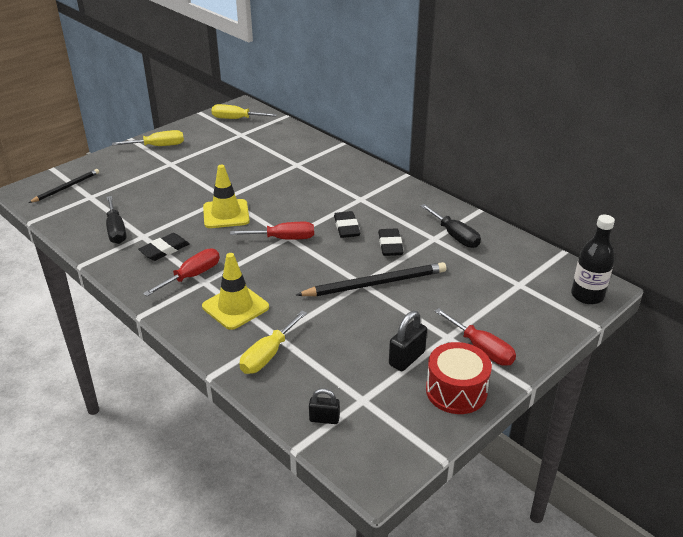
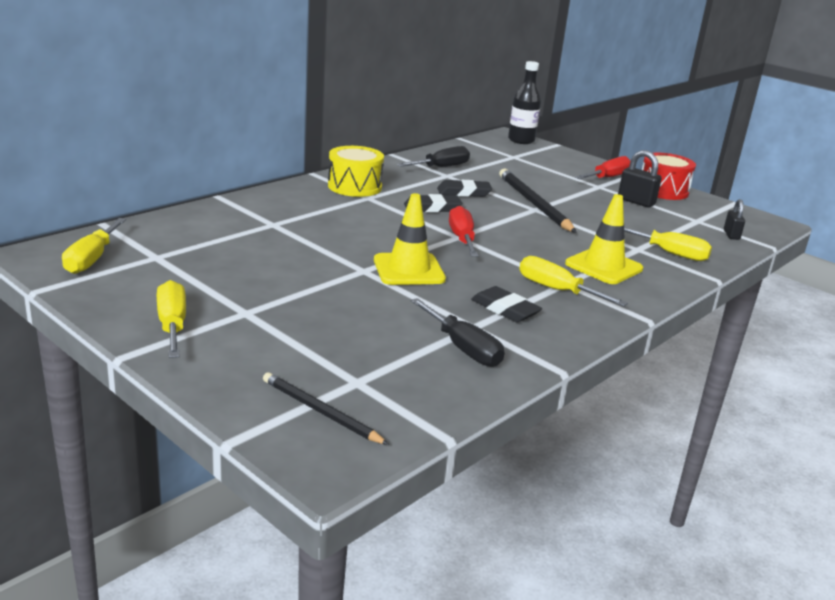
camera: 95 degrees left, 10 degrees down
(116, 230) = (463, 348): black screwdriver -> black screwdriver turned 75 degrees clockwise
(192, 276) = (557, 290): red screwdriver -> yellow screwdriver
(382, 193) = (354, 186): none -> yellow drum

